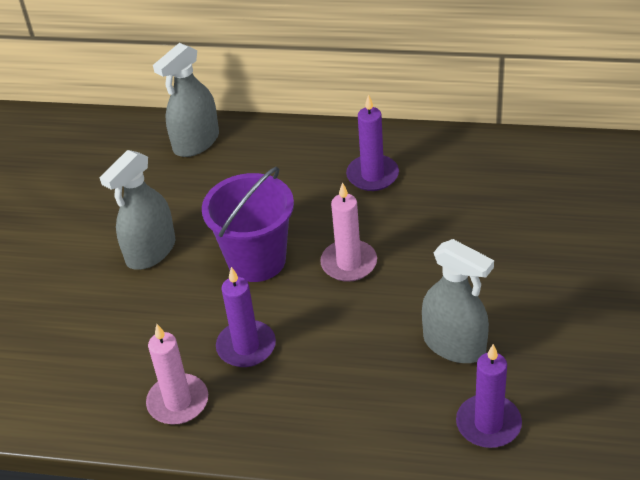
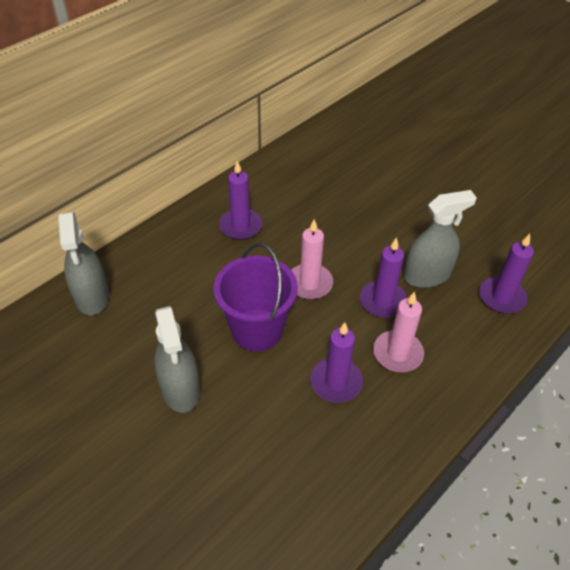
camera: 60 degrees left, 5 degrees up
(178, 402) = (355, 454): pink candle -> pink candle (397, 353)
(380, 328) = (382, 301): none -> purple candle

